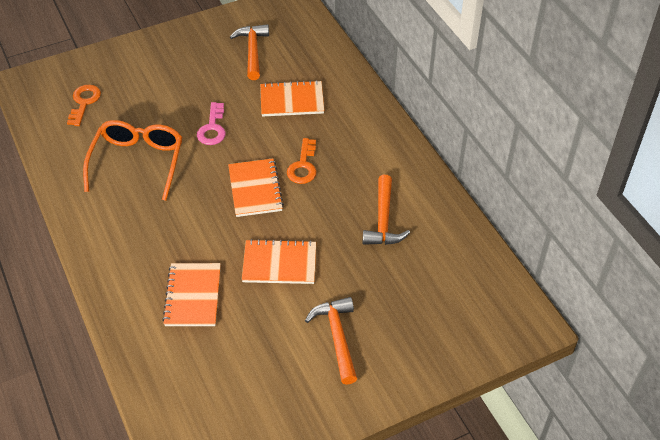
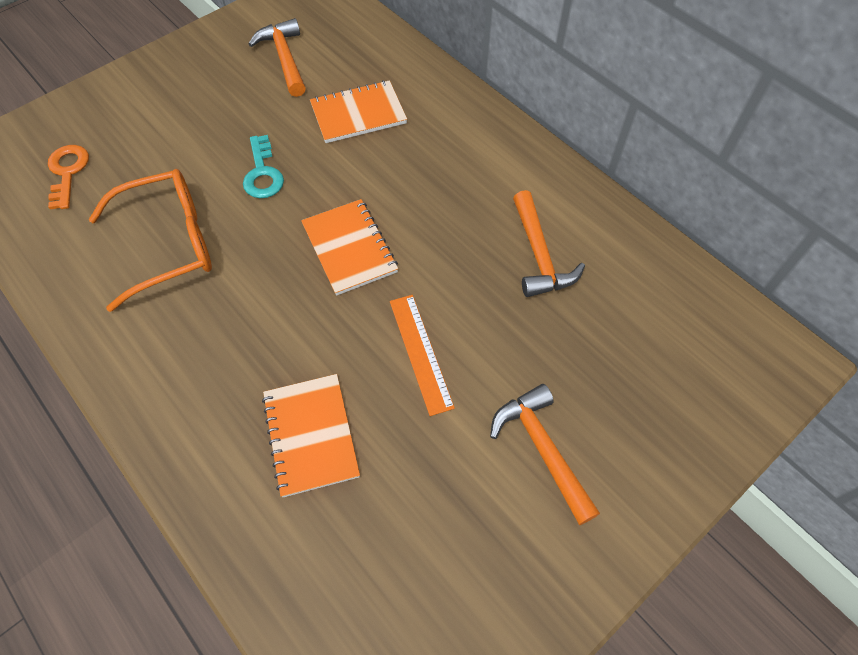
camera: 15 degrees left, 10 degrees up
(138, 162) = (170, 244): orange glasses -> orange glasses turned 75 degrees clockwise
(212, 128) = (262, 173): pink key -> turquoise key
(279, 263) = (420, 353): orange notebook -> orange ruler
(303, 166) = (404, 201): orange key -> none

